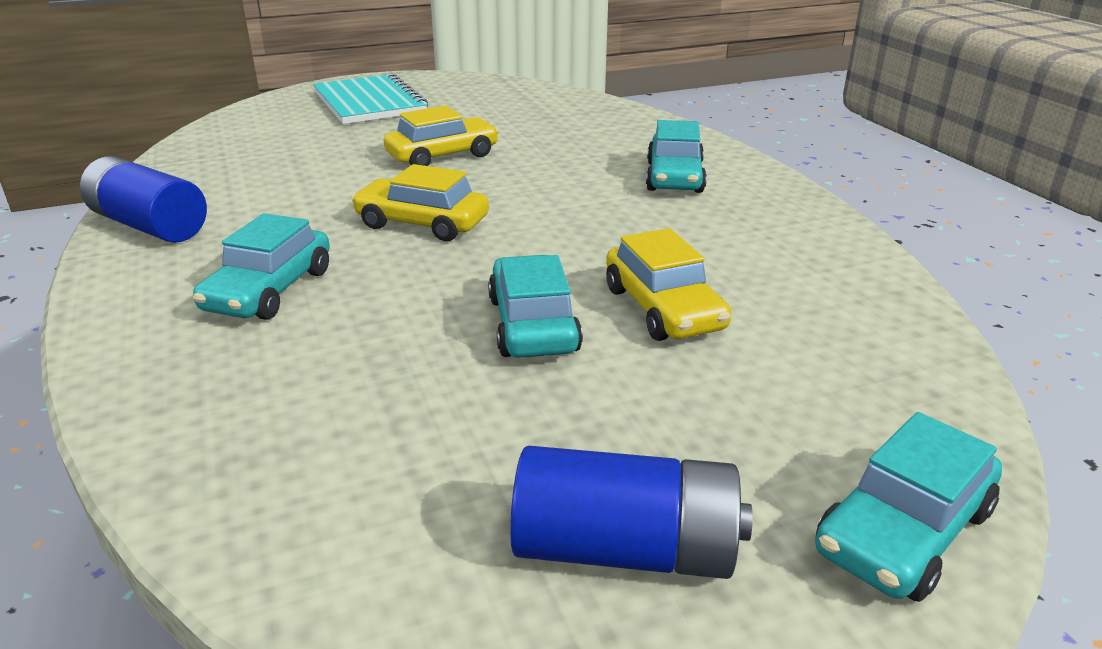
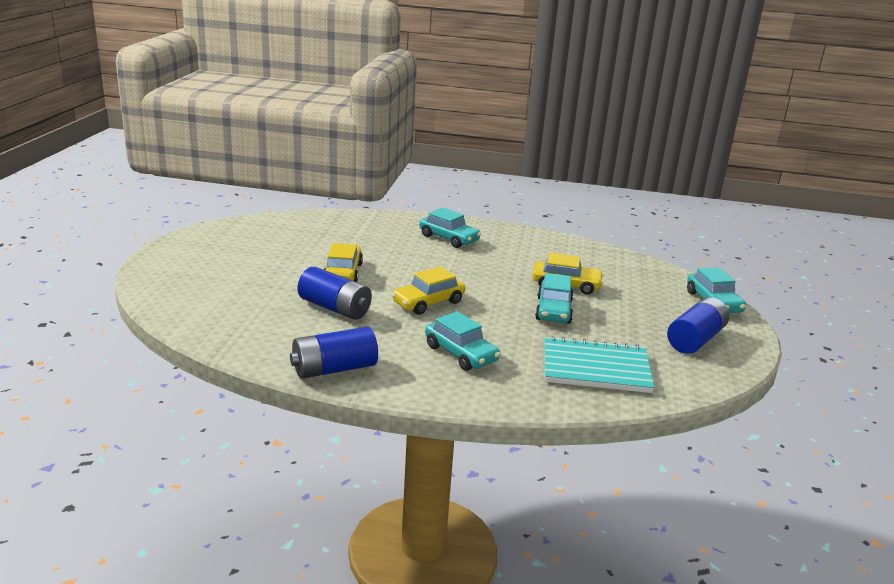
camera: 60 degrees left, 5 degrees down
(330, 180) = (335, 308): none -> blue battery
(370, 103) = (212, 265): turquoise notebook -> turquoise notebook (595, 368)
(532, 324) = (553, 310): turquoise car -> turquoise car turned 105 degrees counterclockwise

